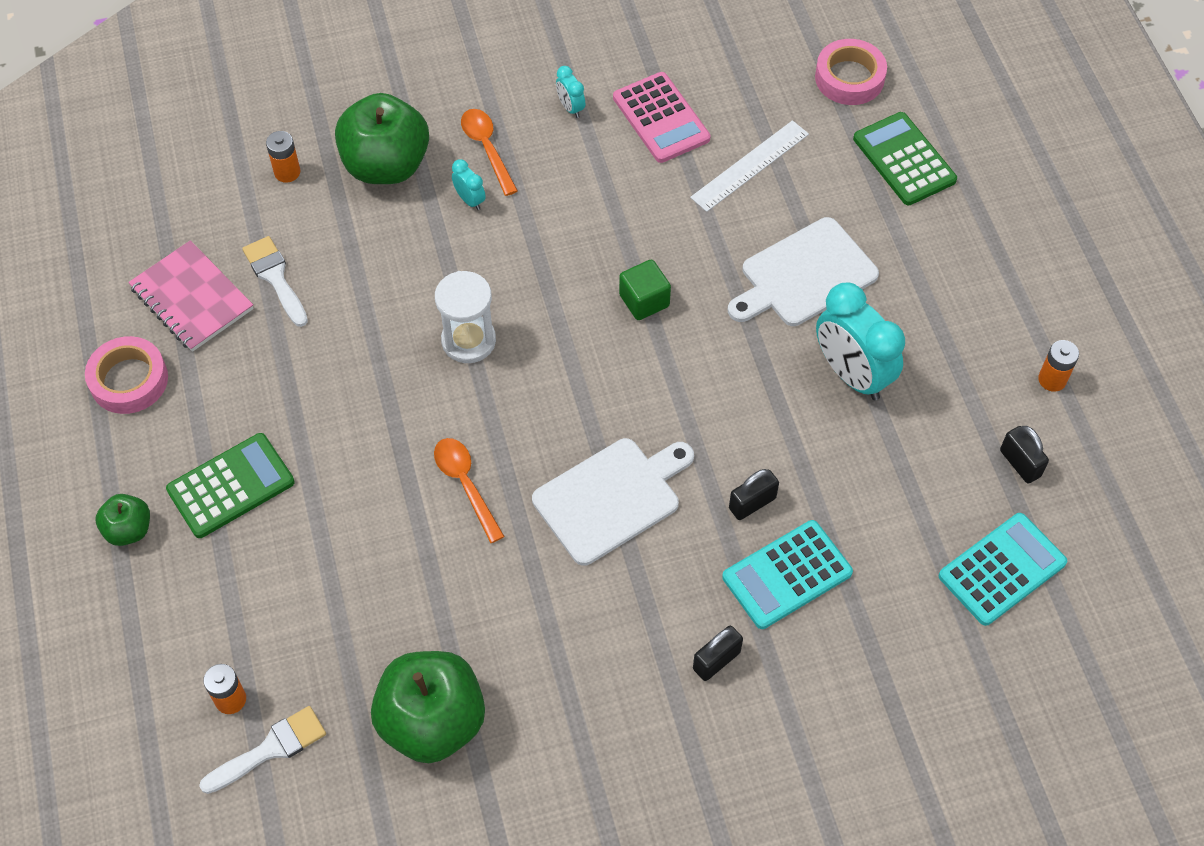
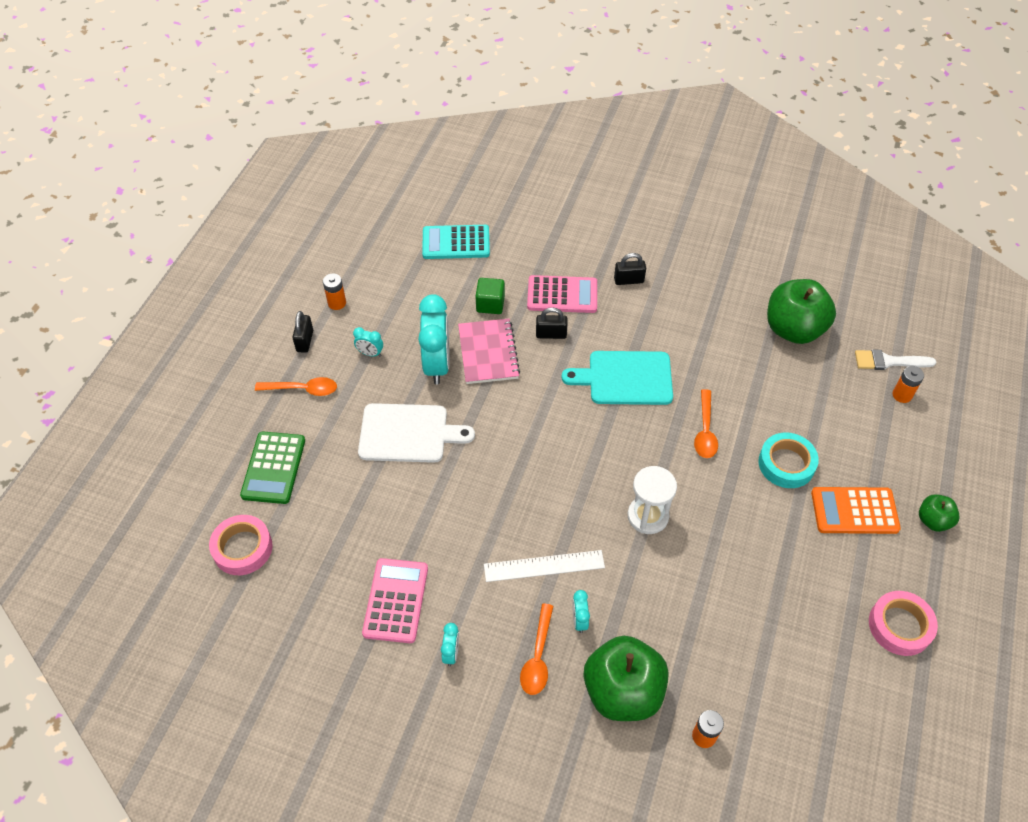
camera: 145 degrees left, 5 degrees down
(192, 298) = (828, 665): pink notebook -> pink notebook (488, 353)
(231, 486) = (854, 511): green calculator -> orange calculator
(275, 278) = (757, 644): white brush -> none
(341, 499) = (786, 464): none -> turquoise tape
(611, 498) = (625, 378): white cutting board -> turquoise cutting board
(644, 301) = (517, 476): green cube -> green cube (490, 304)
(750, 166) = (371, 525): white ruler -> white ruler (544, 566)
(787, 575) = (562, 295): turquoise calculator -> pink calculator
(942, 340) = (370, 353): none -> turquoise clock
(968, 253) = (303, 389): none -> orange spoon
(1020, 463) = (397, 277): black padlock -> black padlock (305, 341)

